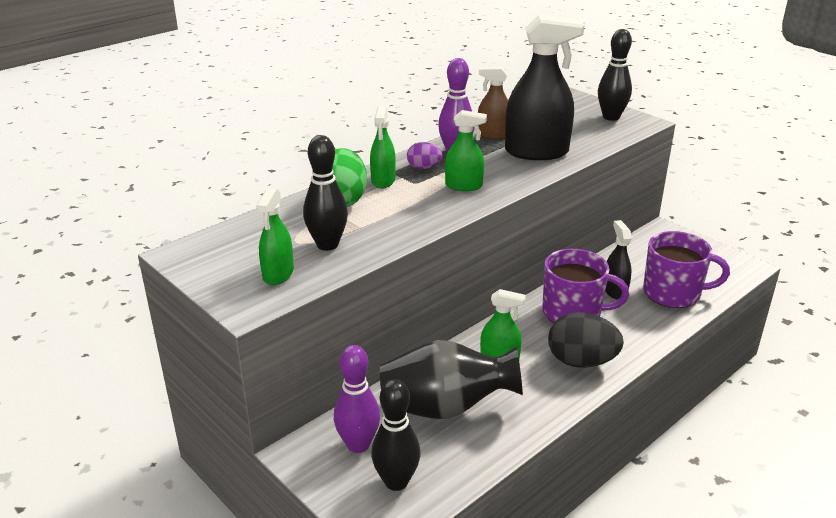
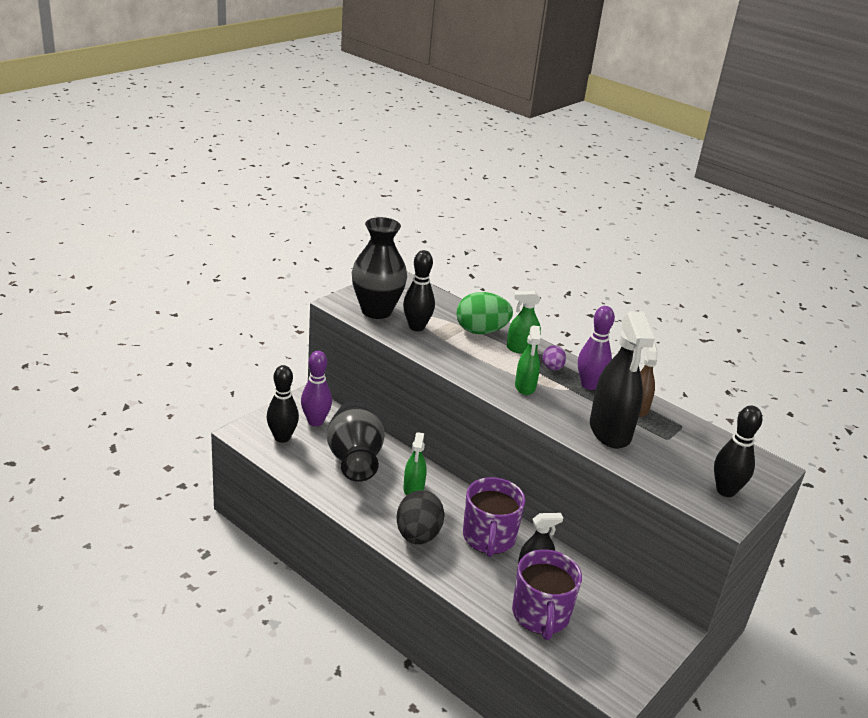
camera: 80 degrees right, 0 degrees up
(278, 274) = (376, 311): green spray bottle -> black vase

